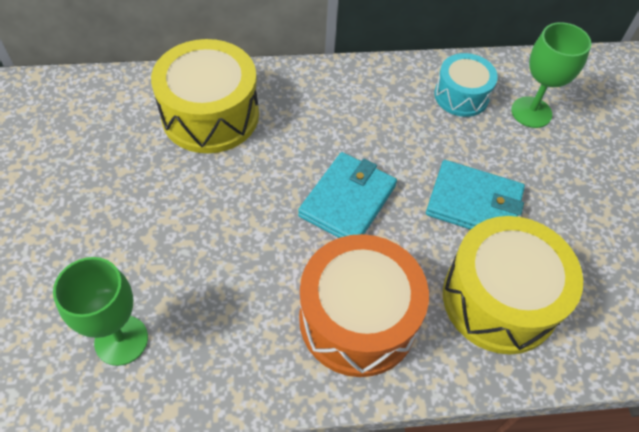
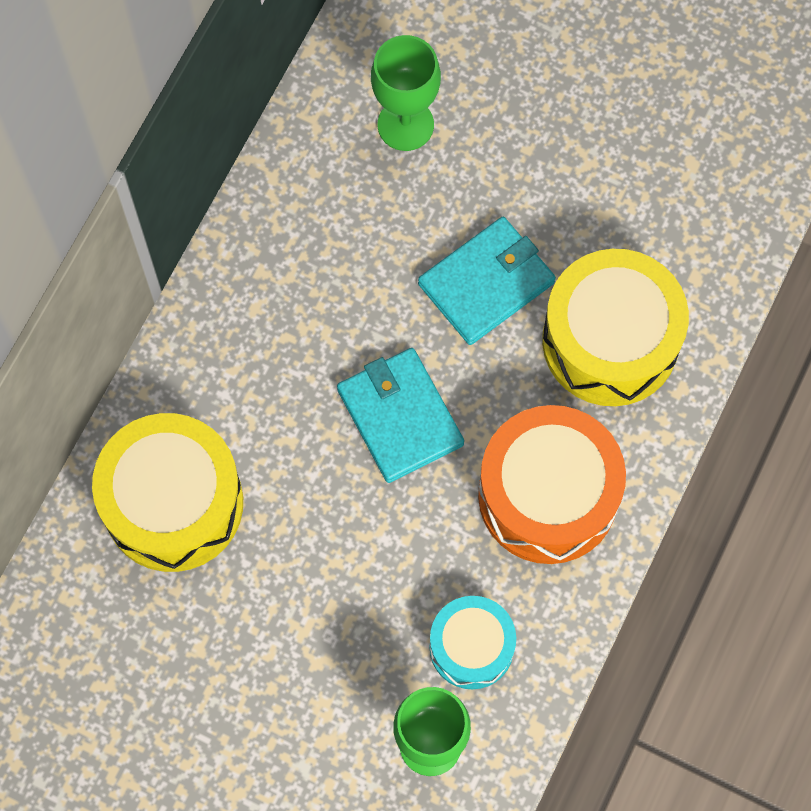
camera: 55 degrees left, 15 degrees up
(461, 96) = (330, 186): turquoise drum -> turquoise drum (471, 647)

